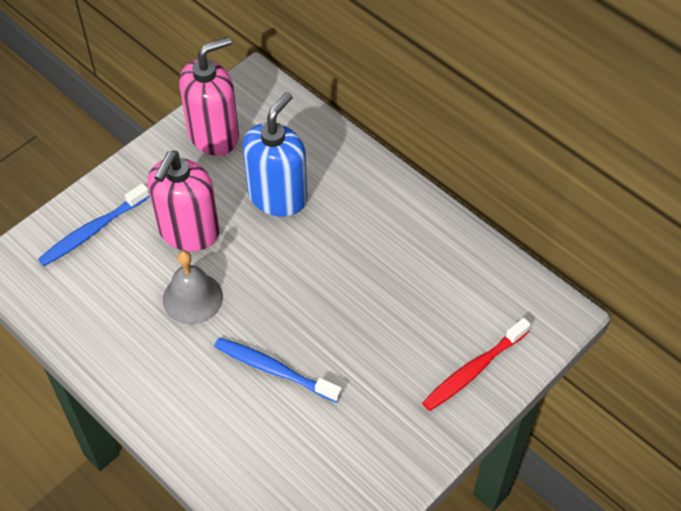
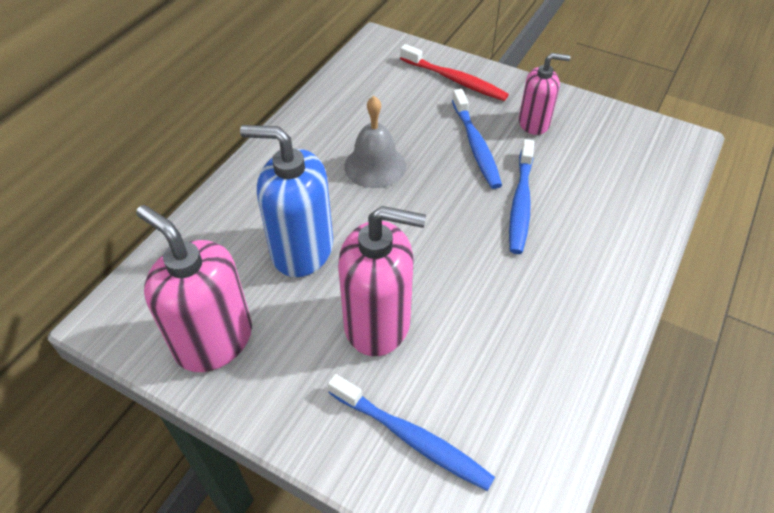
camera: 105 degrees left, 5 degrees down
(192, 298) = (468, 292): grey bell -> grey bell (375, 166)
(362, 357) = (476, 145): none -> blue toothbrush
(381, 423) = (534, 123): none -> pink soap dispenser

